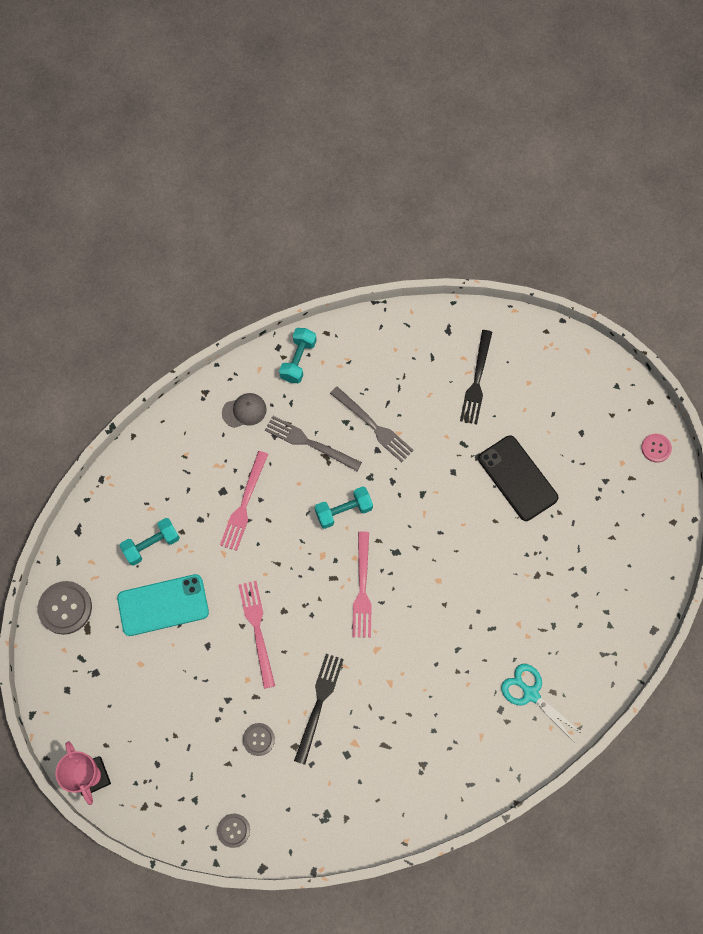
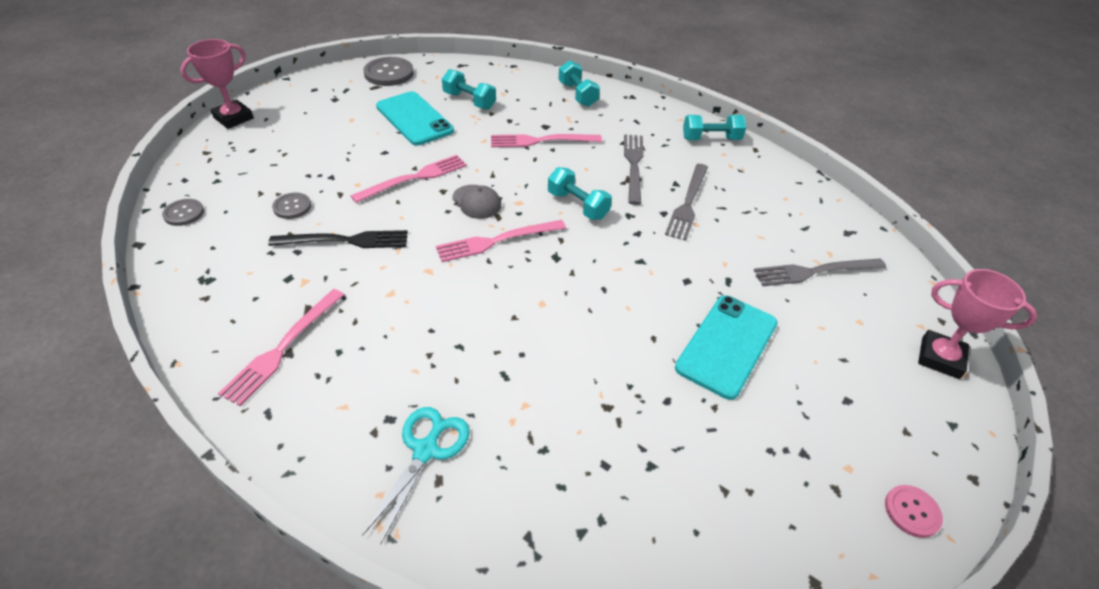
camera: 65 degrees right, 25 degrees down
(182, 440) = (577, 94): none -> turquoise dumbbell
(244, 411) = (633, 120): grey cap -> grey cap (477, 202)
(417, 767) = (283, 347): none -> pink fork
(476, 380) = (815, 271): black fork -> grey fork
(517, 478) = (727, 345): black phone -> turquoise phone
(572, 356) = (940, 358): none -> pink trophy

